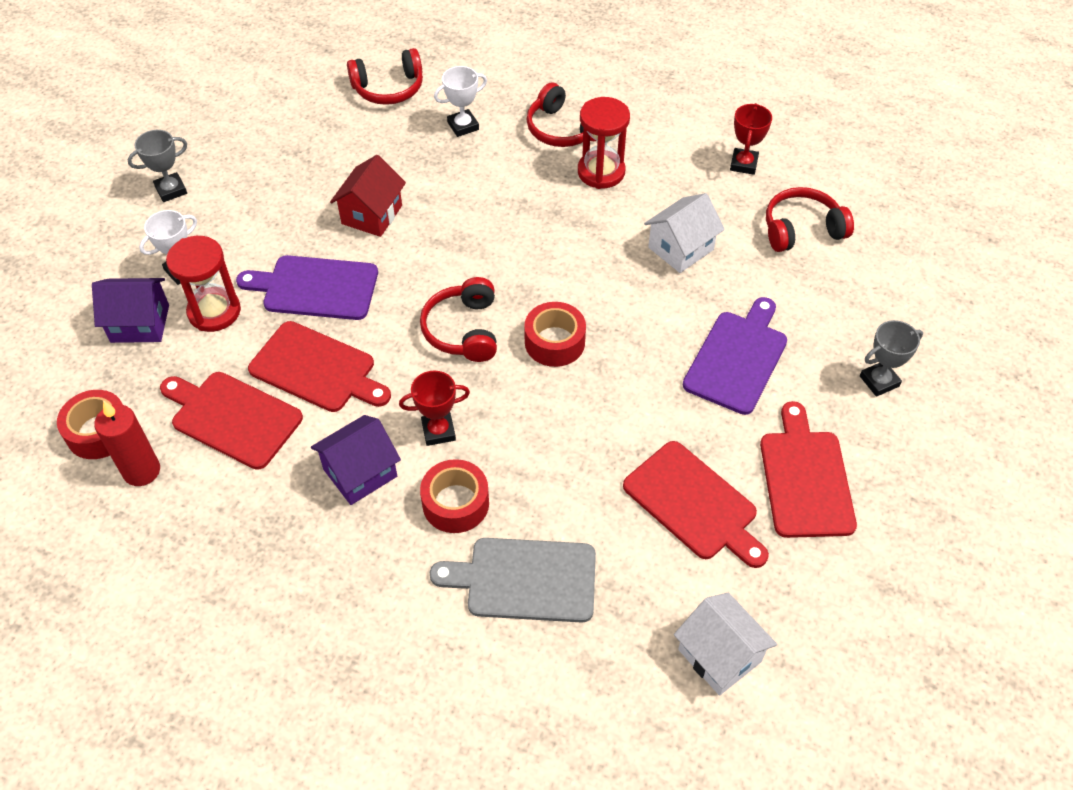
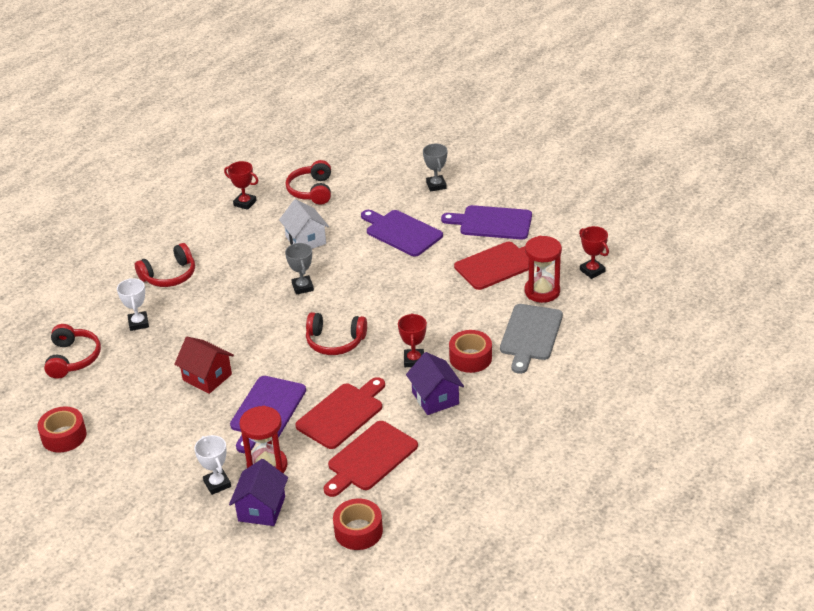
camera: 75 degrees left, 15 degrees down
(142, 471) = (401, 507): red candle -> none
(171, 190) = (123, 490): grey trophy -> grey trophy (302, 287)
(554, 342) = (361, 303): red tape -> red tape (64, 436)
(601, 172) = (220, 264): red hourglass -> red hourglass (542, 291)
(719, 655) = (592, 271): white house -> red trophy
(805, 478) = (492, 223): red cutting board -> purple cutting board

